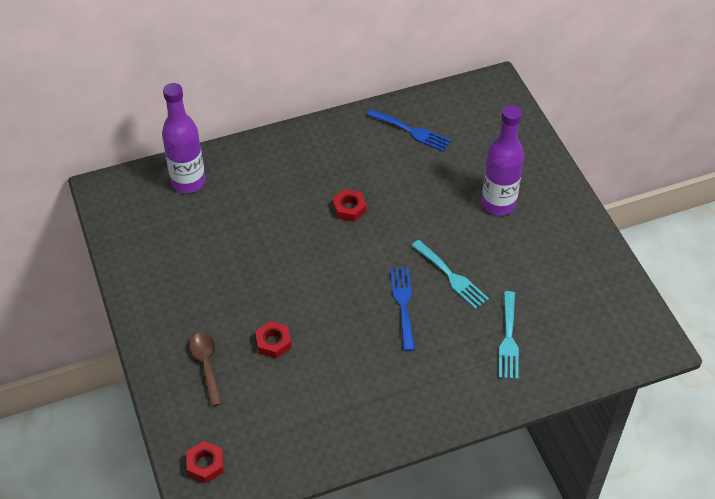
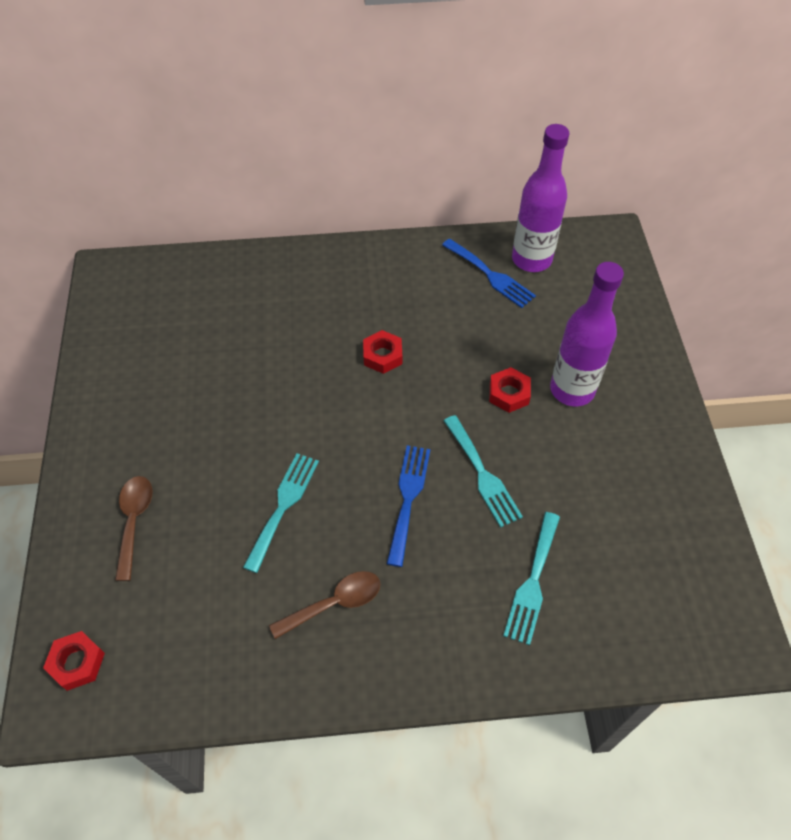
camera: 15 degrees right, 5 degrees up
(188, 182) = (205, 283): purple bottle -> purple bottle (531, 259)
(273, 343) = (227, 511): red nut -> red nut (509, 393)
(314, 330) = (283, 506): none -> turquoise fork
(375, 384) = (334, 603): none -> brown spoon

